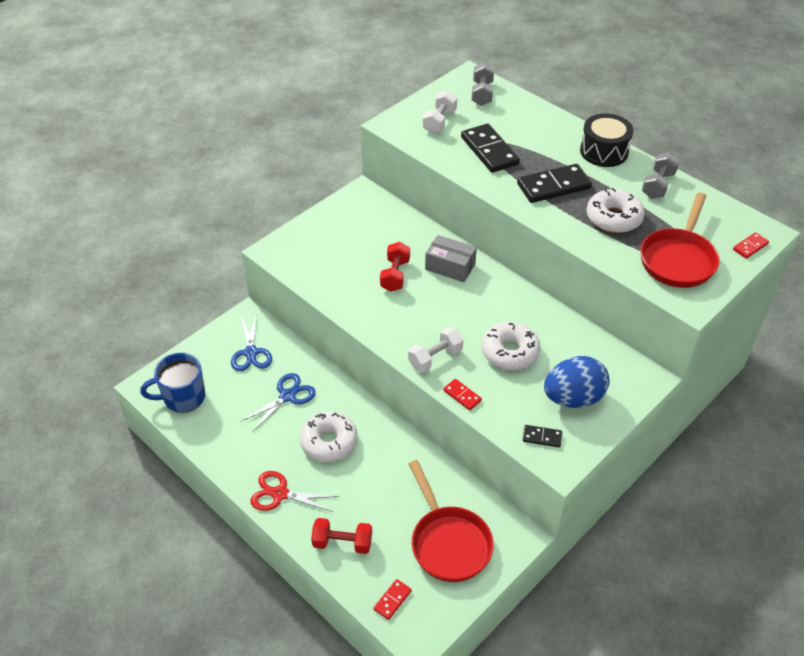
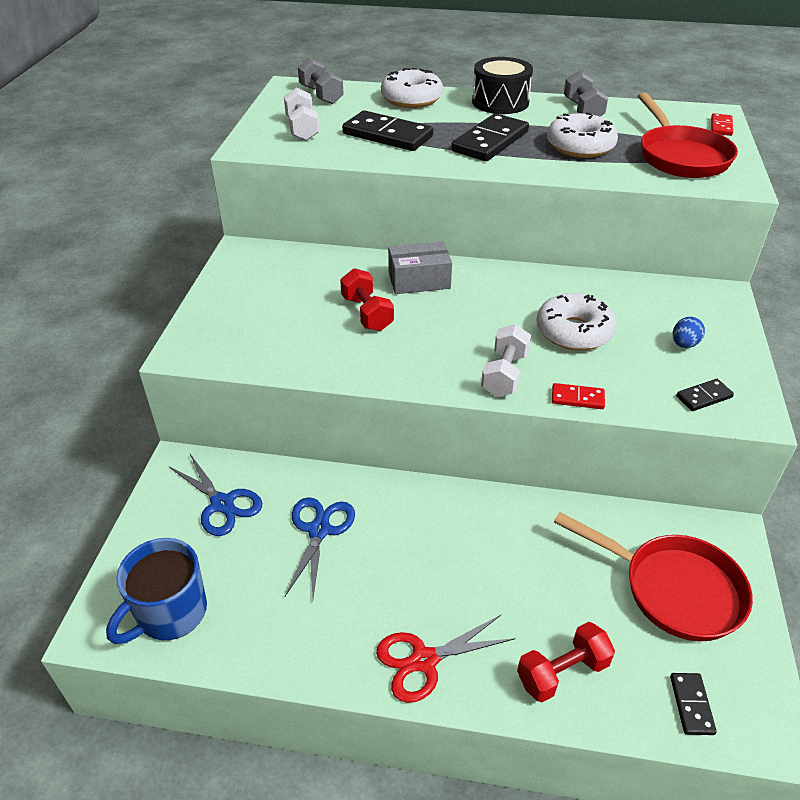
camera: 35 degrees left, 5 degrees down
(329, 442) = (423, 556): white donut -> white donut (411, 99)
(392, 600) = (691, 705): red domino -> black domino
(573, 398) = (684, 344): blue egg -> blue egg, size x0.45

